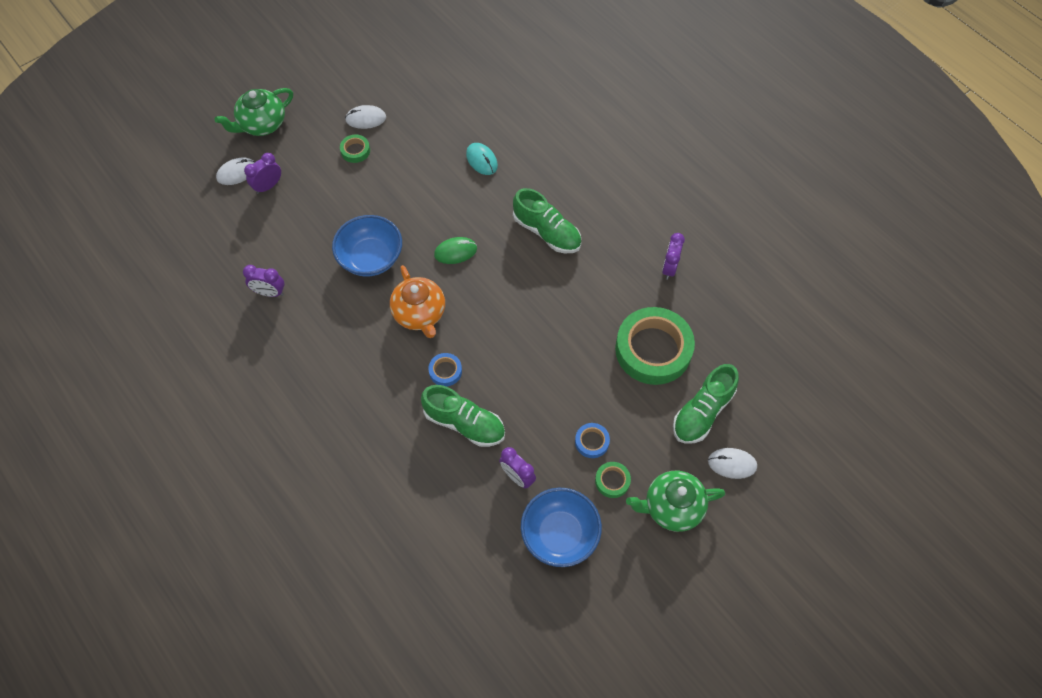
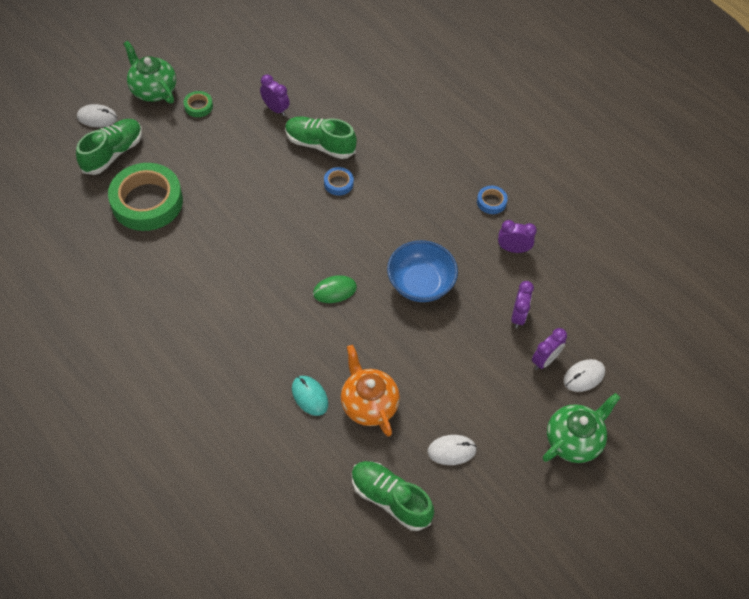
camera: 175 degrees right, 5 degrees down
(355, 151) = (456, 406): green tape -> none
(420, 314) = (366, 231): orange teapot -> orange teapot (368, 404)
(547, 232) = (239, 312): green shoe -> green shoe (390, 499)
(560, 534) = (243, 74): blue bowl -> none
(592, 442) = (212, 132): blue tape -> blue tape (491, 202)
(669, 268) = (116, 276): purple clock -> purple clock (518, 316)
(672, 507) = (153, 90): green teapot -> green teapot turned 120 degrees counterclockwise

